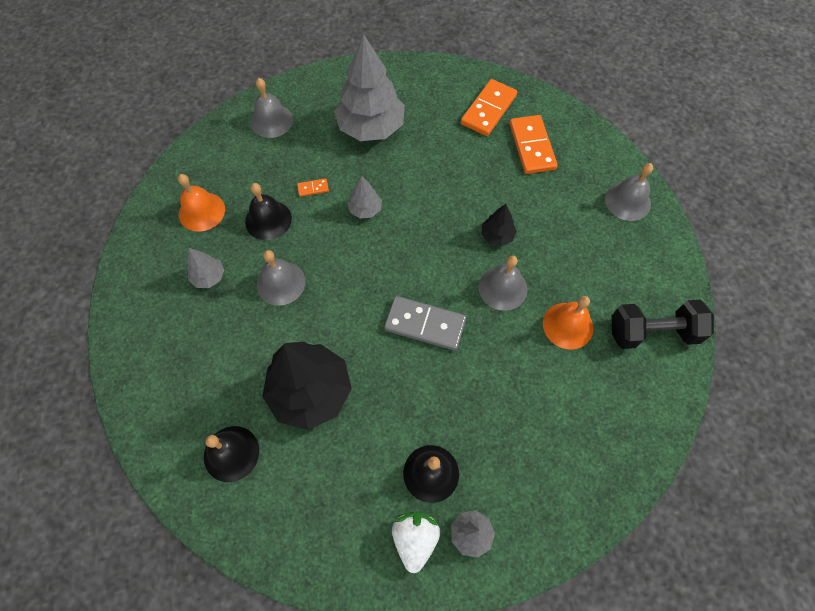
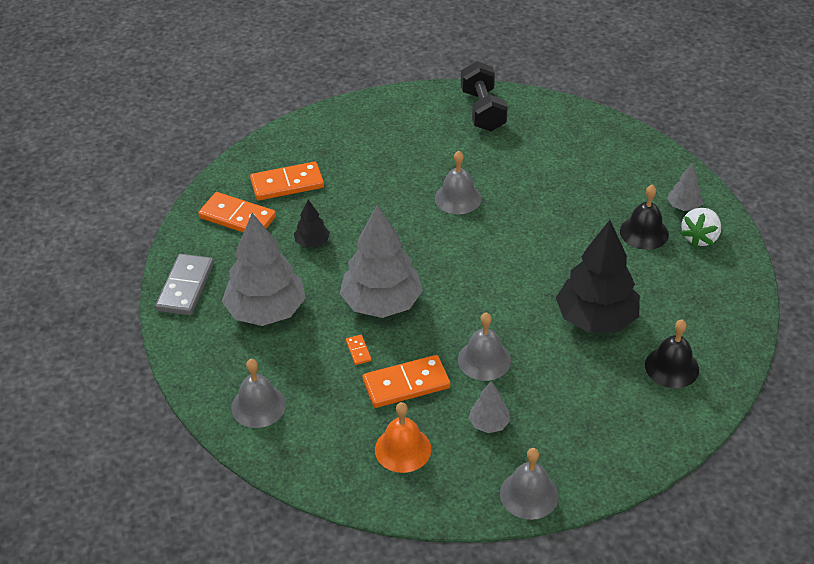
camera: 95 degrees left, 20 degrees down
(268, 220) = (406, 384): black bell -> orange domino
(365, 209) = (381, 303): grey tree -> grey tree, size x2.17
(415, 539) = (700, 237): white strawberry -> white strawberry turned 60 degrees counterclockwise
(425, 325) = (507, 247): grey domino -> grey domino (185, 287)
(497, 236) = (400, 204): black tree -> black tree (312, 242)
(568, 325) = (487, 157): orange bell -> none
(627, 201) = (349, 122): grey bell -> grey bell (529, 494)

